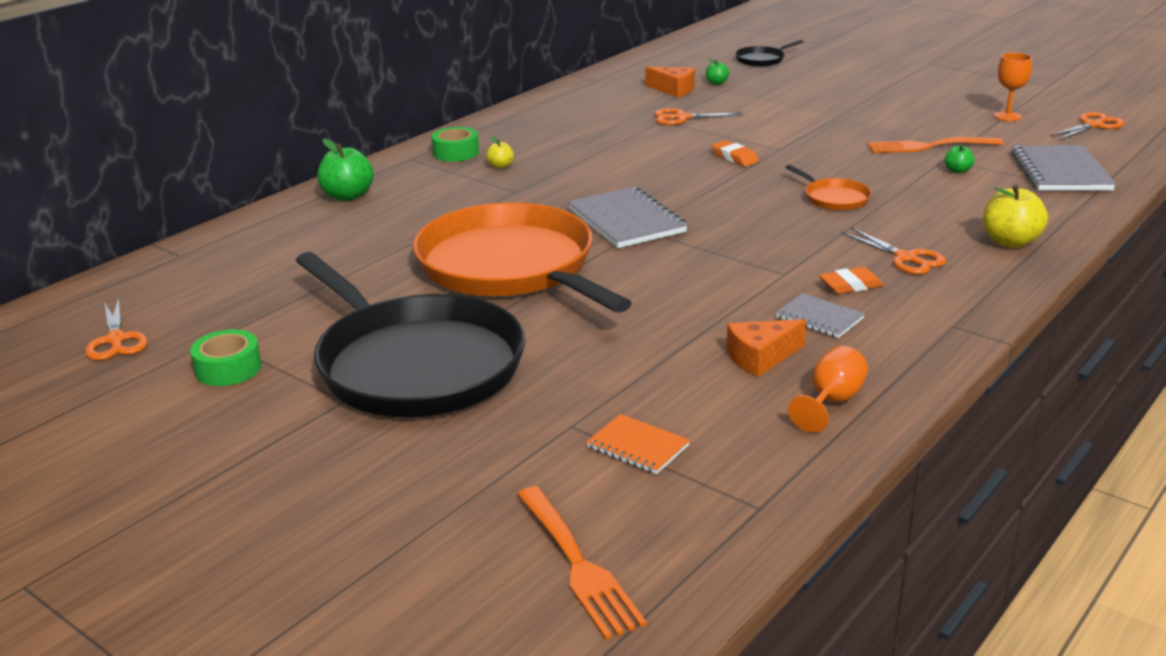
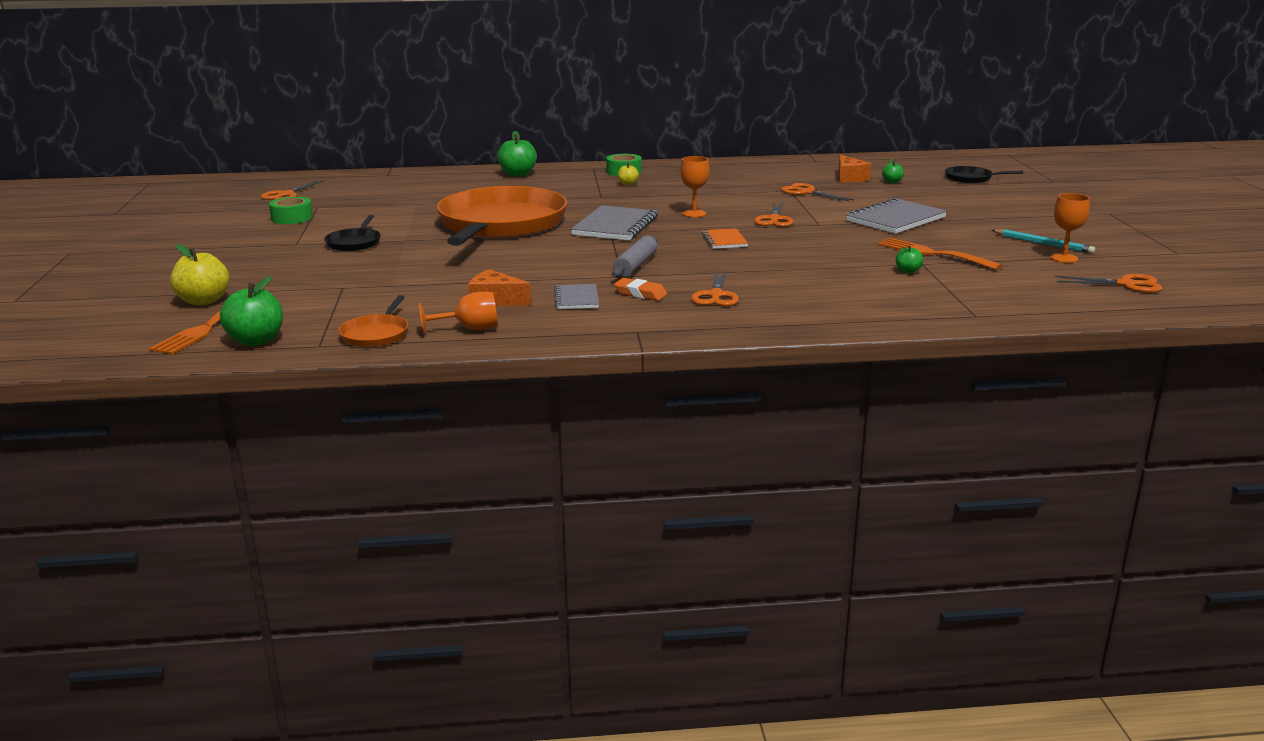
camera: 45 degrees right, 5 degrees down
(415, 364) = (354, 243): black pan -> black pan, size x0.40
(637, 447) = (343, 305): orange notebook -> orange notebook (724, 240)
(655, 178) = (694, 214): none -> orange goblet
(682, 545) = (256, 341): none -> green apple
(734, 157) = (774, 219): orange eraser -> orange scissors
(764, 257) = (635, 265): none -> grey rolling pin
(834, 198) = (770, 256): orange pan -> orange pan (376, 334)
(964, 108) = (1043, 244): none -> turquoise pencil
(1010, 242) = (812, 313): yellow apple -> yellow apple (203, 301)
(1060, 172) = (990, 297): grey notebook -> grey notebook (895, 219)

